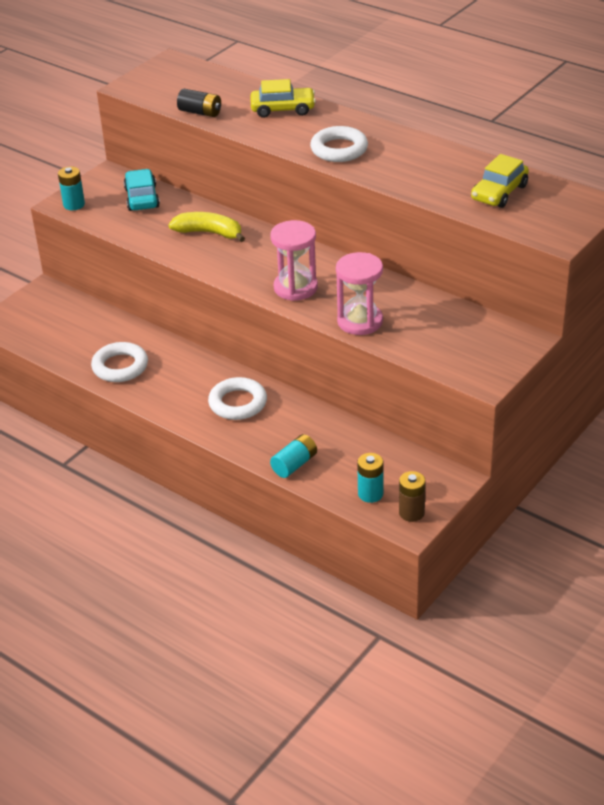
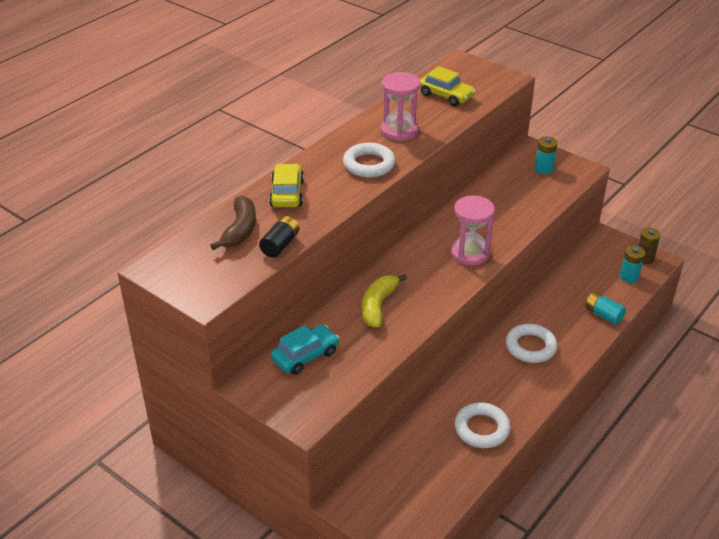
camera: 90 degrees left, 0 degrees up
(74, 204) = (309, 411): turquoise battery -> turquoise battery (543, 169)
(142, 198) = (305, 356): turquoise car -> turquoise car turned 150 degrees clockwise
(223, 92) = (240, 230): none -> brown banana
(360, 321) = (516, 221): pink hourglass -> pink hourglass (399, 131)

